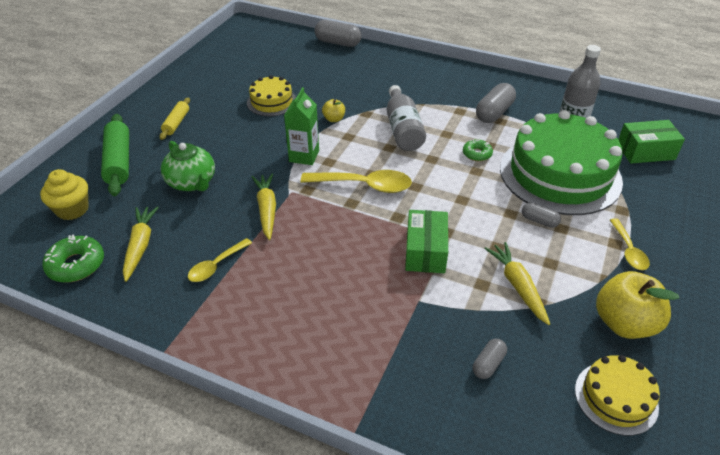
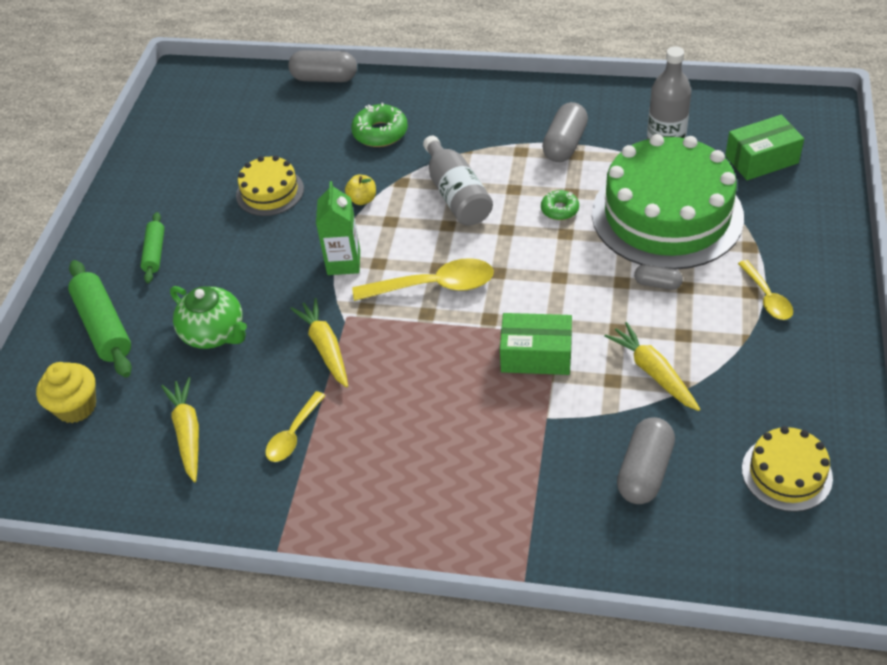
camera: 10 degrees left, 5 degrees up
(76, 265) = (119, 477): green donut -> green donut (380, 133)
(176, 123) = (155, 253): yellow rolling pin -> green rolling pin
(425, 251) = (536, 355): green box -> green box turned 75 degrees counterclockwise
(488, 364) = (644, 471): grey capsule -> grey capsule, size x1.77
(624, 323) = (779, 387): yellow apple -> none

